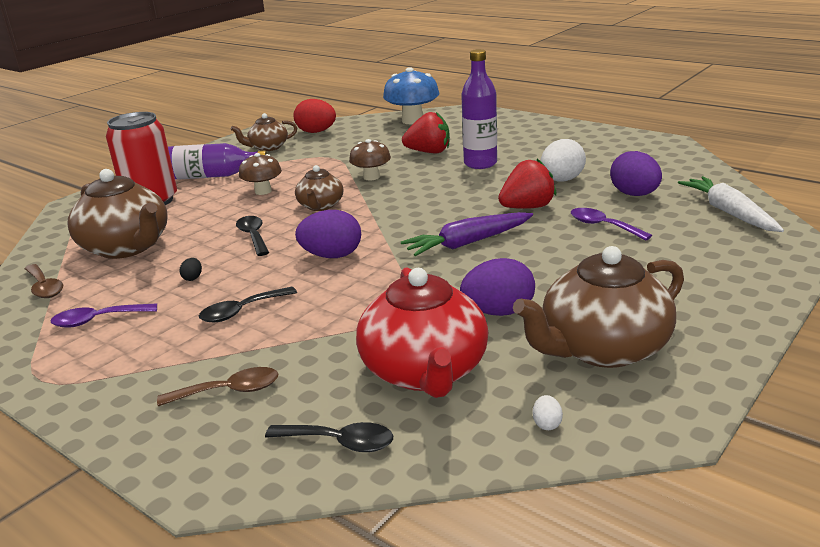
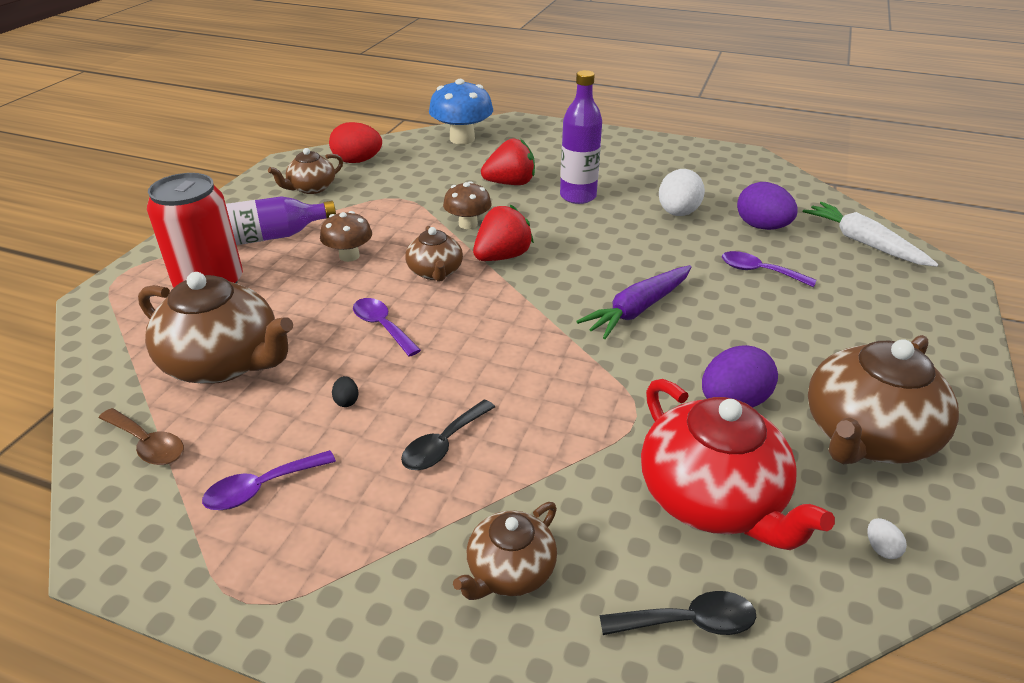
camera: 20 degrees left, 10 degrees up
(229, 391) = (509, 571): brown spoon -> brown teapot
(253, 236) = (382, 326): black spoon -> purple spoon
(332, 256) = (498, 345): purple egg -> none
(527, 207) = (667, 253): red strawberry -> red strawberry (502, 257)

